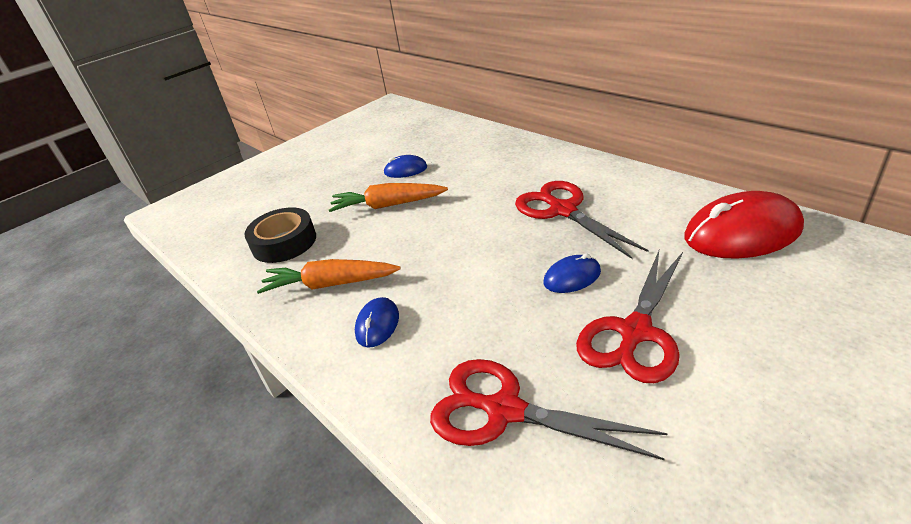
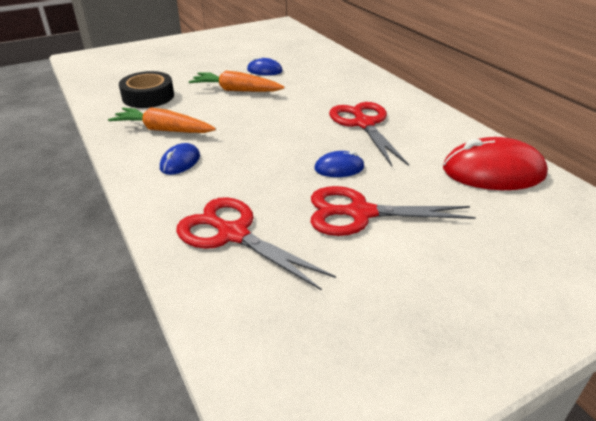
camera: 10 degrees right, 0 degrees up
(635, 332) = (360, 213): red scissors -> red scissors turned 45 degrees clockwise

